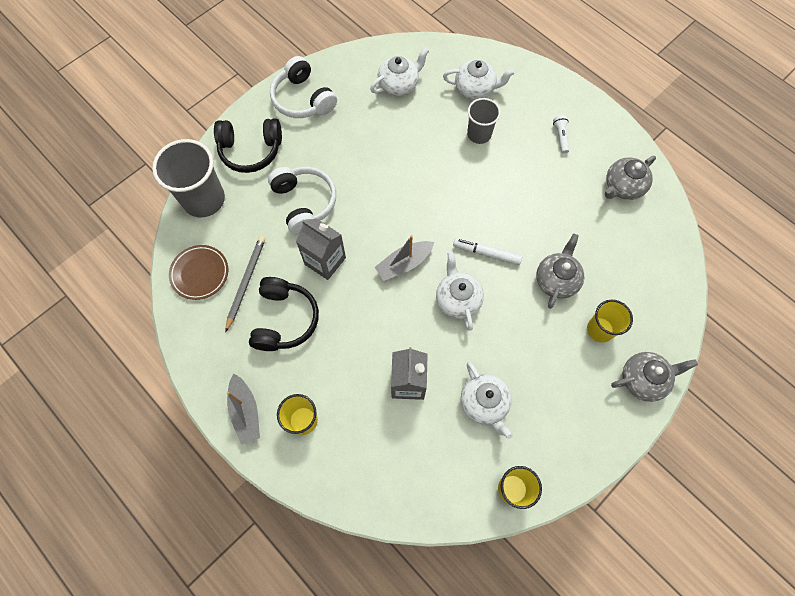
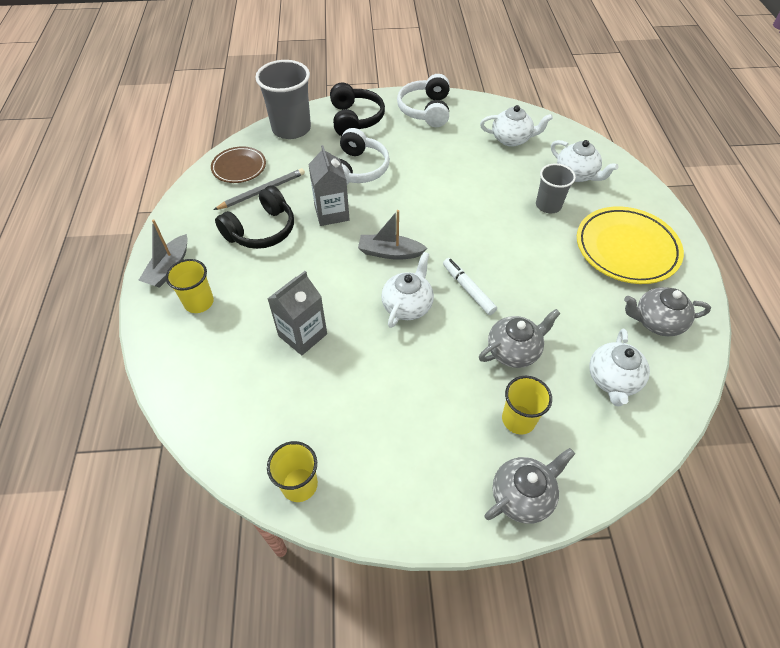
camera: 40 degrees right, 15 degrees down
(251, 150) = (355, 119): black headphones -> black headphones turned 135 degrees counterclockwise
(484, 403) = (347, 397): white teapot -> white teapot (612, 380)
(560, 137) = (626, 249): white flashlight -> yellow plate
(643, 379) = (523, 495): grey teapot -> grey teapot turned 60 degrees counterclockwise

